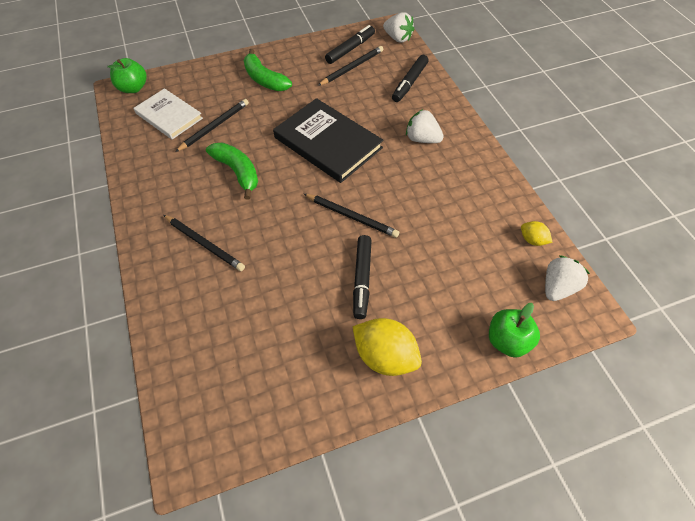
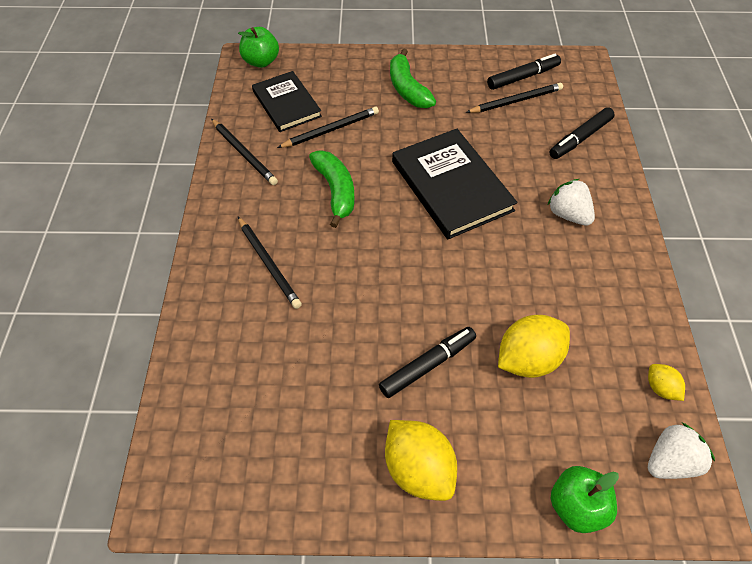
camera: 20 degrees right, 0 degrees up
(169, 116) = (286, 104): white book -> black book
(352, 216) = (445, 285): black pencil -> black pencil (244, 154)
(362, 279) = (427, 365): black marker -> black marker turned 150 degrees counterclockwise
(398, 38) = (587, 78): white strawberry -> none
(433, 250) = (527, 359): none -> yellow lemon

